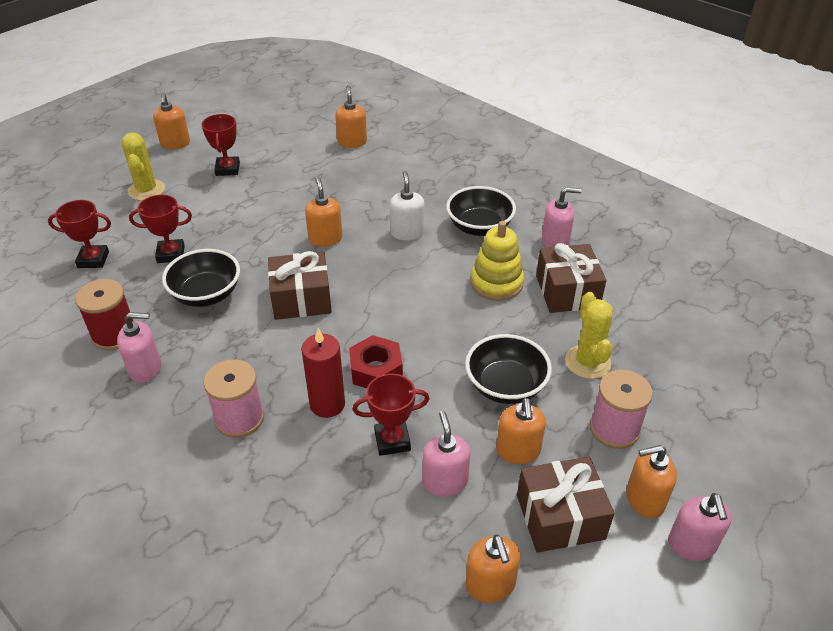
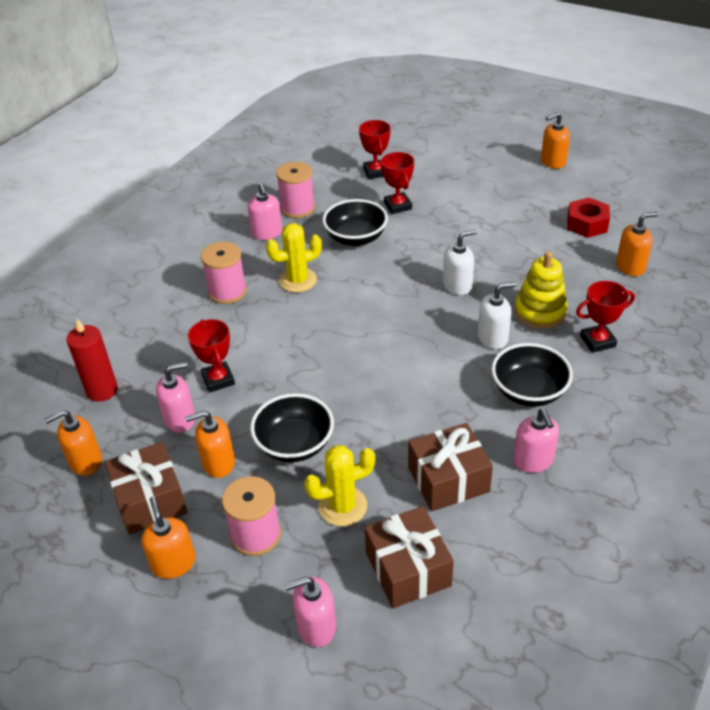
camera: 80 degrees right, 0 degrees up
(114, 334) = (297, 208): red spool -> pink spool
(146, 190) = (475, 168): yellow cactus -> yellow cactus (298, 280)
(227, 169) = (532, 201): red trophy -> red trophy (597, 341)
(301, 299) = (368, 290): brown gift -> brown gift (408, 569)
(325, 238) = (457, 285): orange soap dispenser -> white soap dispenser
(327, 404) = (250, 334): red candle -> red candle (102, 390)
(376, 370) = (294, 354): red nut -> red nut (587, 224)
(496, 283) = (440, 418): yellow stacking toy -> yellow stacking toy (540, 312)
(692, 544) = (126, 603): pink soap dispenser -> pink soap dispenser (316, 626)

